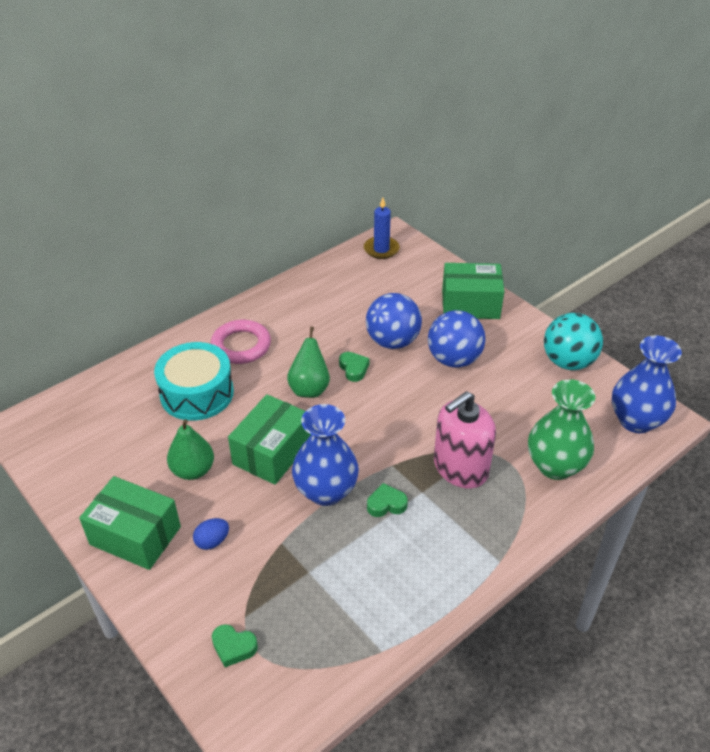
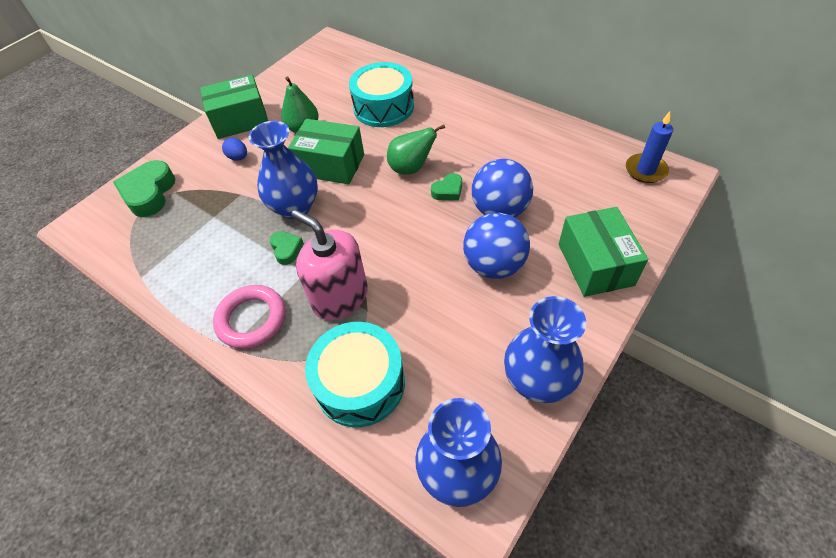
camera: 80 degrees right, 10 degrees up
(135, 535) = (240, 120): green box -> green box turned 60 degrees clockwise
(233, 647) = (149, 193): green heart -> green heart, size x1.87
(241, 346) = (448, 114): pink ring -> pink ring (251, 319)
(555, 466) = (360, 383): green vase -> turquoise drum
(568, 362) = (538, 380): turquoise ball -> blue vase

